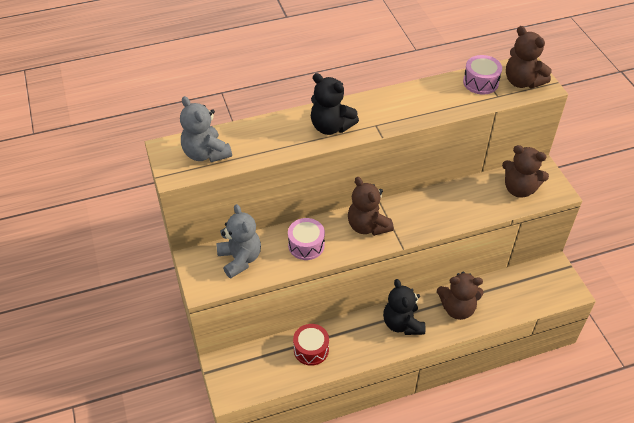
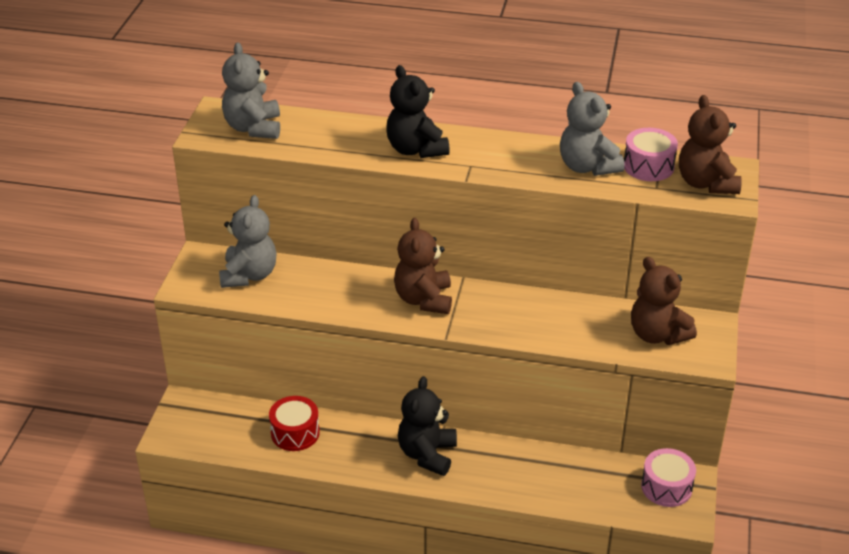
camera: 30 degrees right, 10 degrees down
(306, 245) = (334, 290): pink drum -> pink drum (666, 487)
(446, 97) = (587, 167): none -> grey teddy bear
(457, 308) = (512, 468): brown teddy bear -> none

